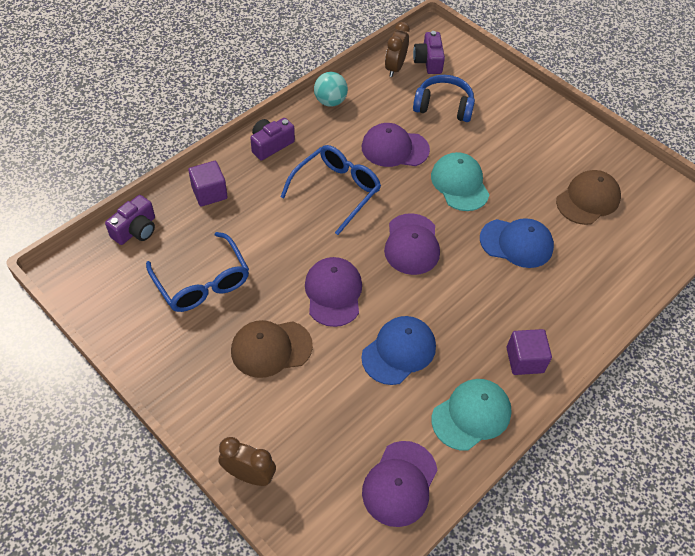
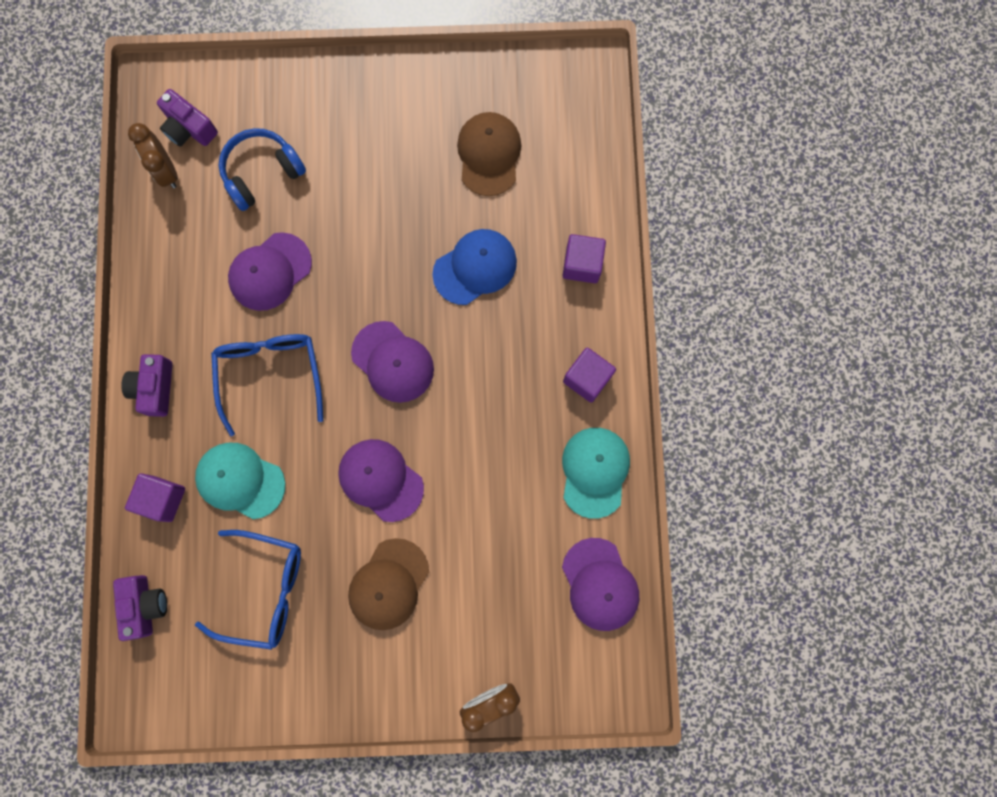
camera: 45 degrees left, 25 degrees up
(330, 101) = (151, 278): turquoise ball -> none
(399, 351) = (487, 476): blue cap -> none
(459, 184) = (367, 252): turquoise cap -> turquoise cap (240, 480)
(589, 299) = (582, 264): none -> purple cube

